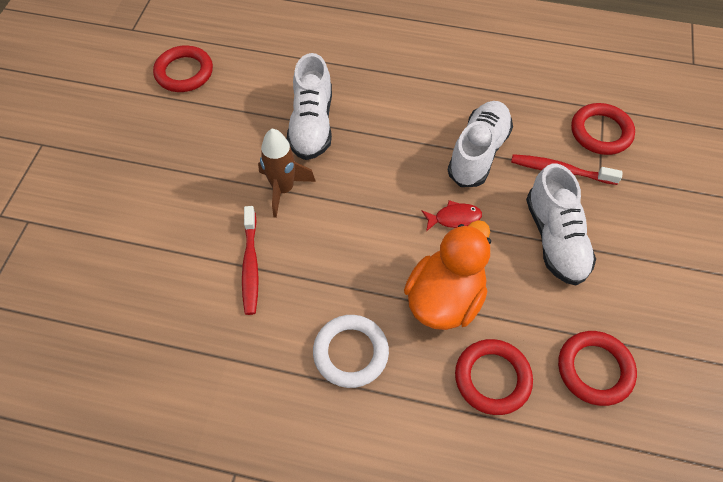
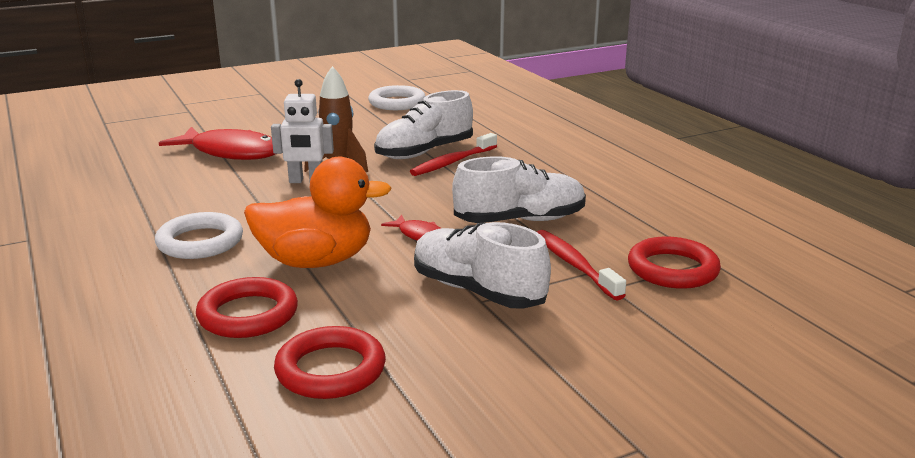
camera: 50 degrees right, 35 degrees down
(180, 243) = (231, 152): none -> red fish
(184, 72) = (397, 103): red ring -> white ring
(250, 265) = (243, 179): red toothbrush -> red toothbrush (452, 162)
(296, 227) = (306, 181): none -> white robot
(555, 239) = (477, 291): white shoe -> white shoe turned 90 degrees clockwise

